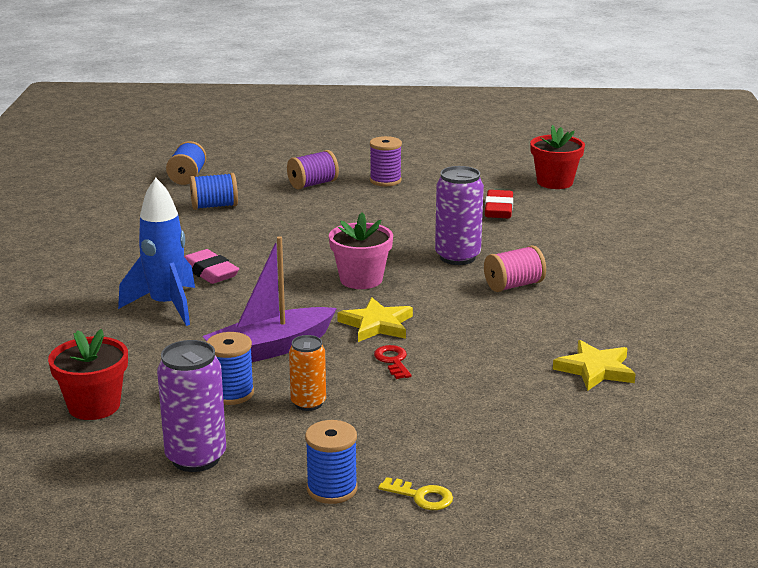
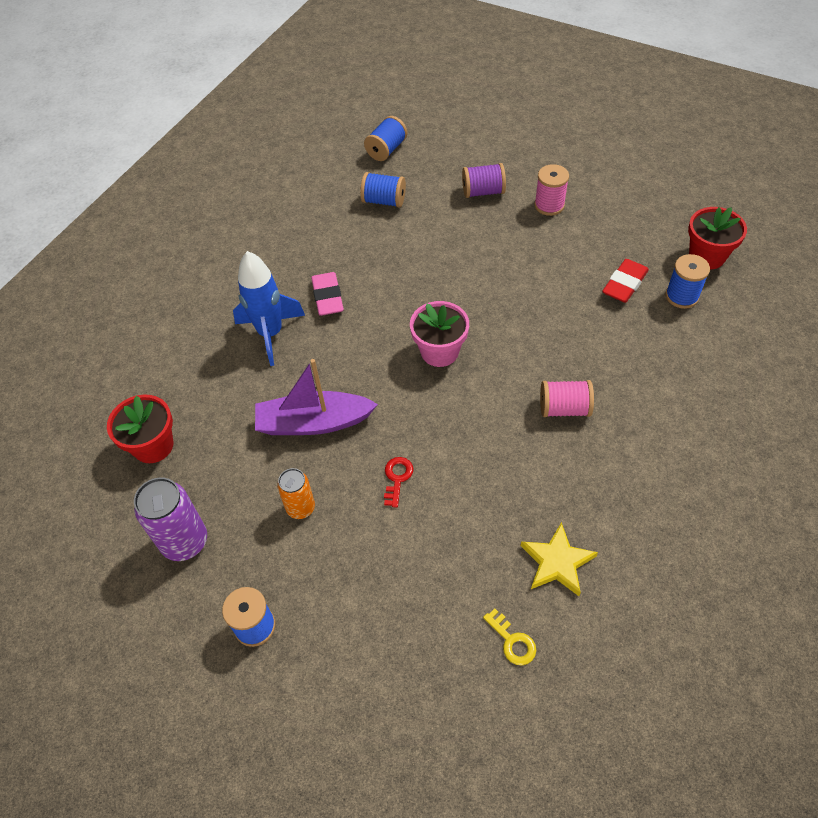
camera: 30 degrees right, 30 degrees up
(231, 393) = (253, 470): blue spool -> blue spool (681, 296)
(377, 324) = (414, 422): yellow star -> none
(385, 181) = (549, 205): purple spool -> pink spool
(421, 496) = (313, 668): yellow key -> yellow key (512, 641)
(457, 257) = (541, 347): purple can -> none

